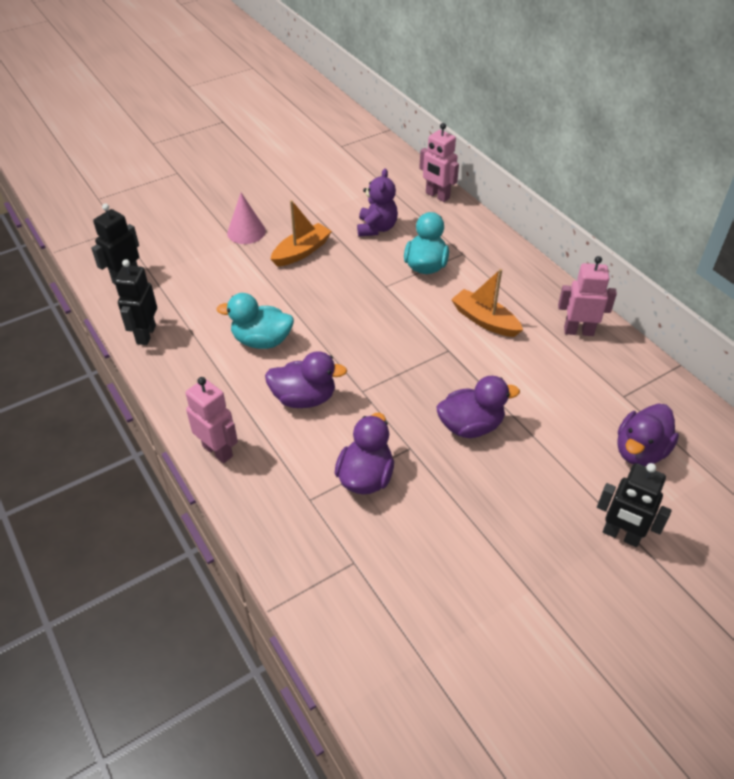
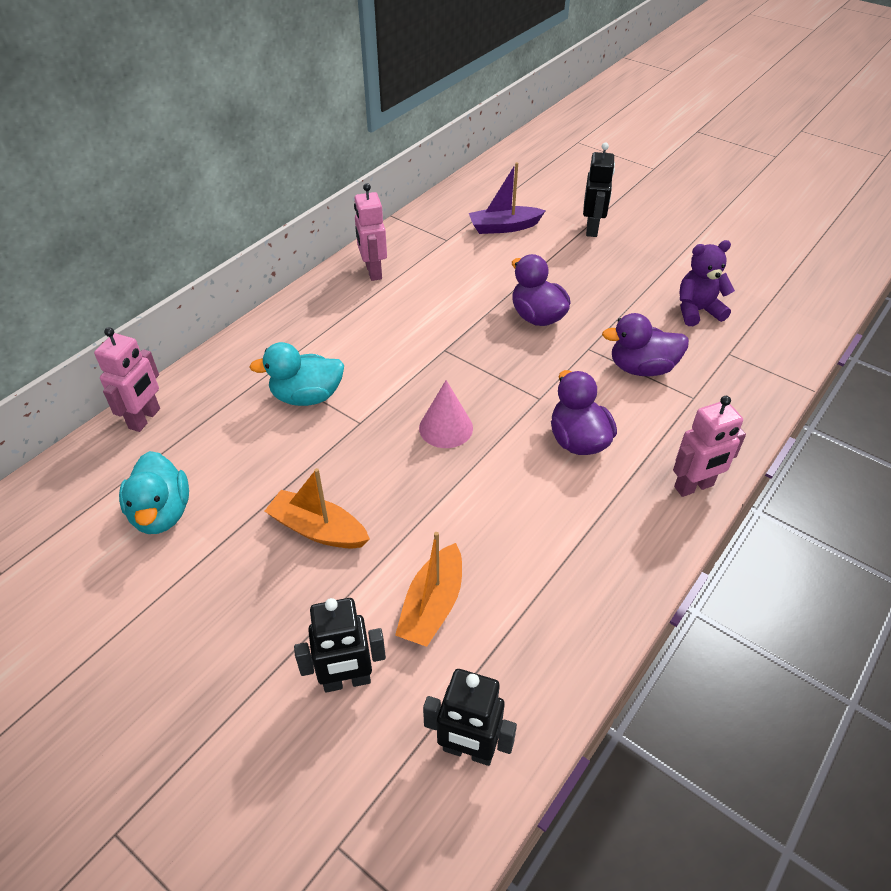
camera: 110 degrees left, 0 degrees up
(145, 334) = (573, 650): black robot -> black robot (347, 681)
(218, 451) = (694, 487): pink robot -> pink robot turned 135 degrees counterclockwise
(246, 232) = (289, 620): pink cone -> pink cone (446, 428)
(262, 341) = (513, 510): turquoise duck -> turquoise duck (162, 513)
(376, 228) = (238, 462): purple teddy bear -> purple teddy bear (697, 311)
(484, 320) = (386, 333): orange boat -> orange boat (432, 605)
(640, 451) = (504, 227): purple duck -> purple boat

